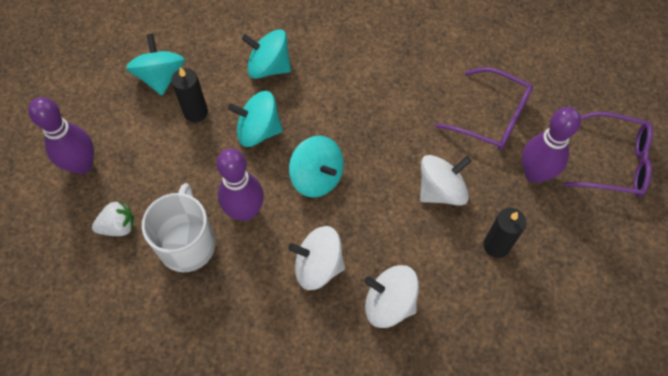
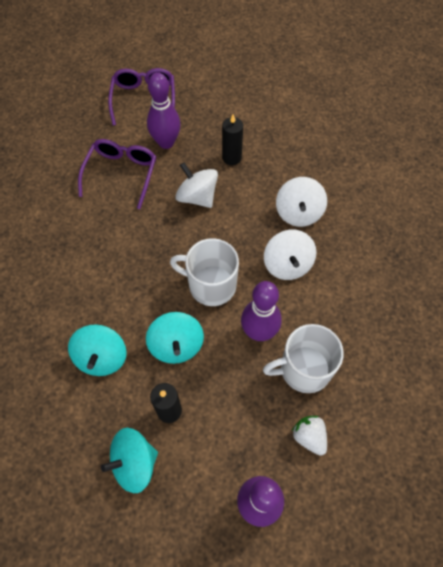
camera: 105 degrees left, 0 degrees up
(317, 177) = (210, 285): turquoise spinning top -> white mug

